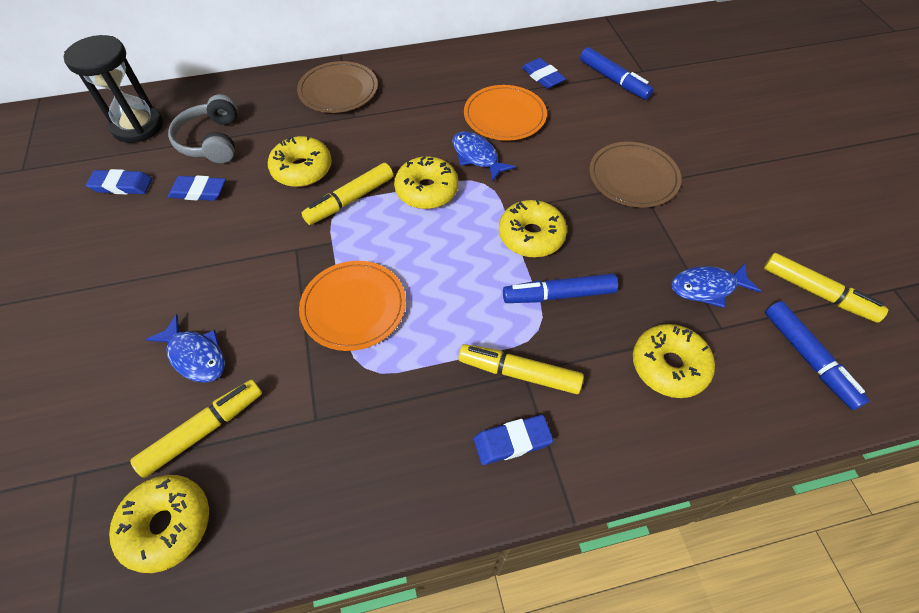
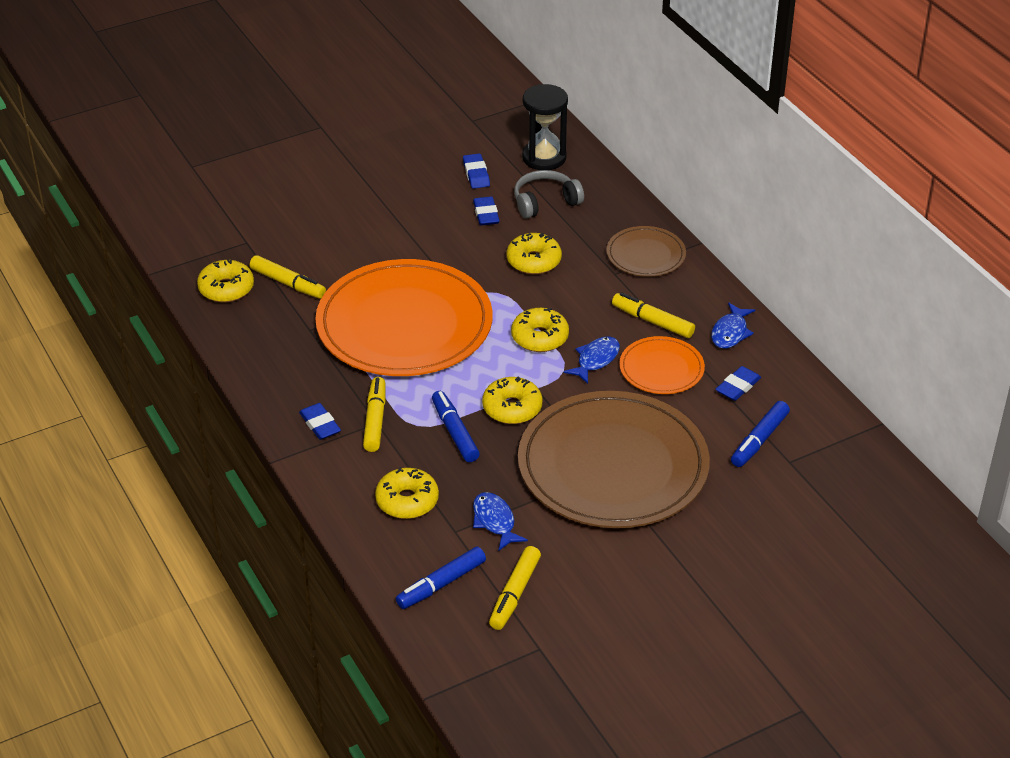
camera: 75 degrees right, 15 degrees down
(195, 356) = (339, 262): blue fish -> blue fish (730, 332)
(350, 200) = (510, 296): yellow marker -> yellow marker (652, 321)
(353, 307) = (404, 324): orange plate -> orange plate, size x2.13
(633, 177) = (613, 466): brown plate -> brown plate, size x2.13

